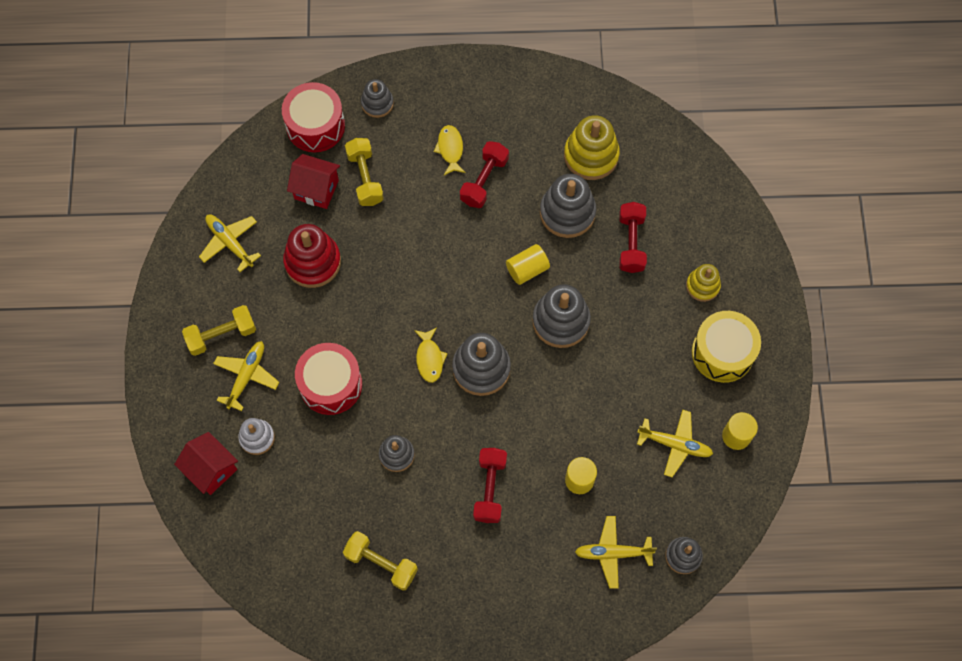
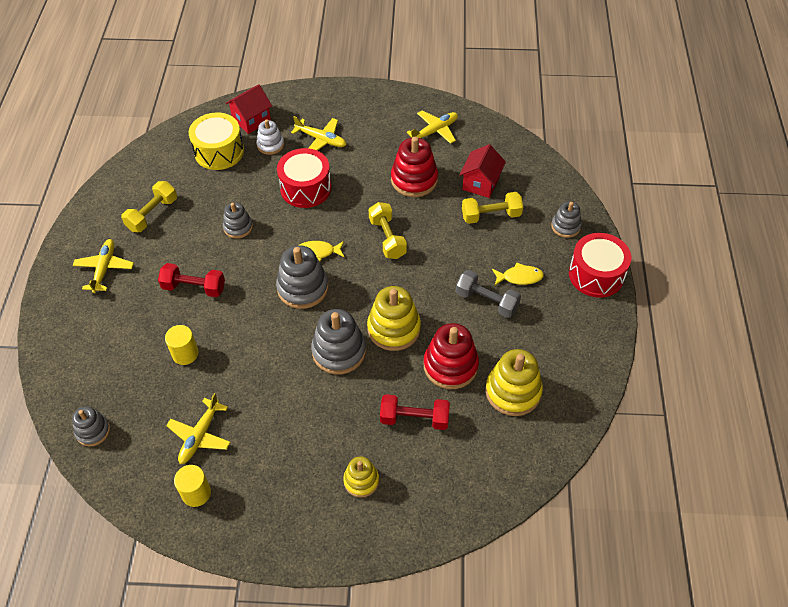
camera: 95 degrees right, 15 degrees down
(221, 335) = (357, 126): yellow dumbbell -> yellow dumbbell (387, 238)
(315, 126) = (542, 184): red drum -> red drum (596, 275)
(484, 180) = (486, 301): red dumbbell -> grey dumbbell
(527, 269) = (394, 328): yellow cylinder -> yellow stacking toy
(567, 213) = (450, 366): grey stacking toy -> red stacking toy
(613, 553) = (113, 374): yellow plane -> yellow plane (104, 269)
(722, 352) = (286, 491): yellow drum -> yellow drum (219, 151)

